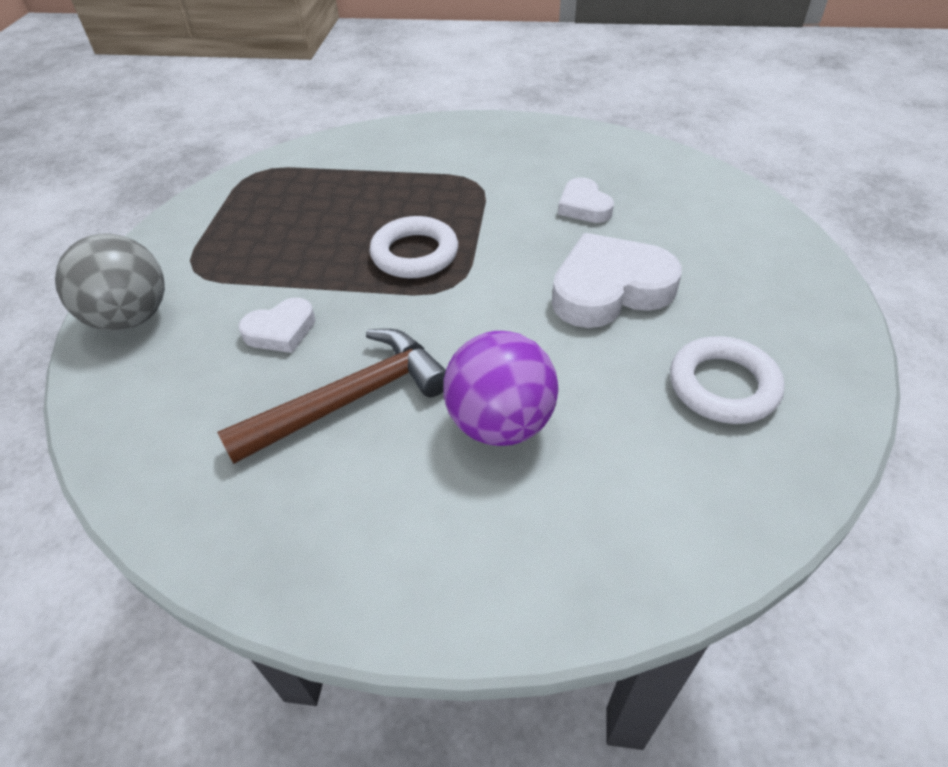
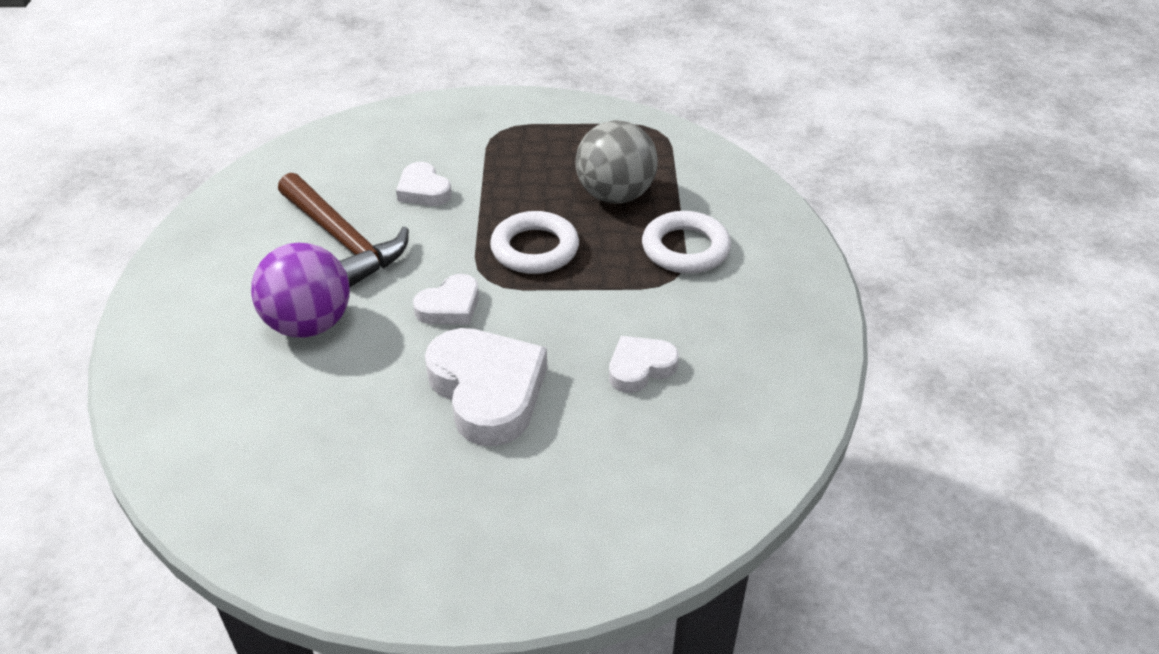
camera: 80 degrees right, 5 degrees down
(131, 318) = (438, 116): grey ball -> grey ball (615, 195)
(489, 312) = (450, 306): none -> white heart
(723, 386) = (342, 475): white ring -> white ring (685, 249)

